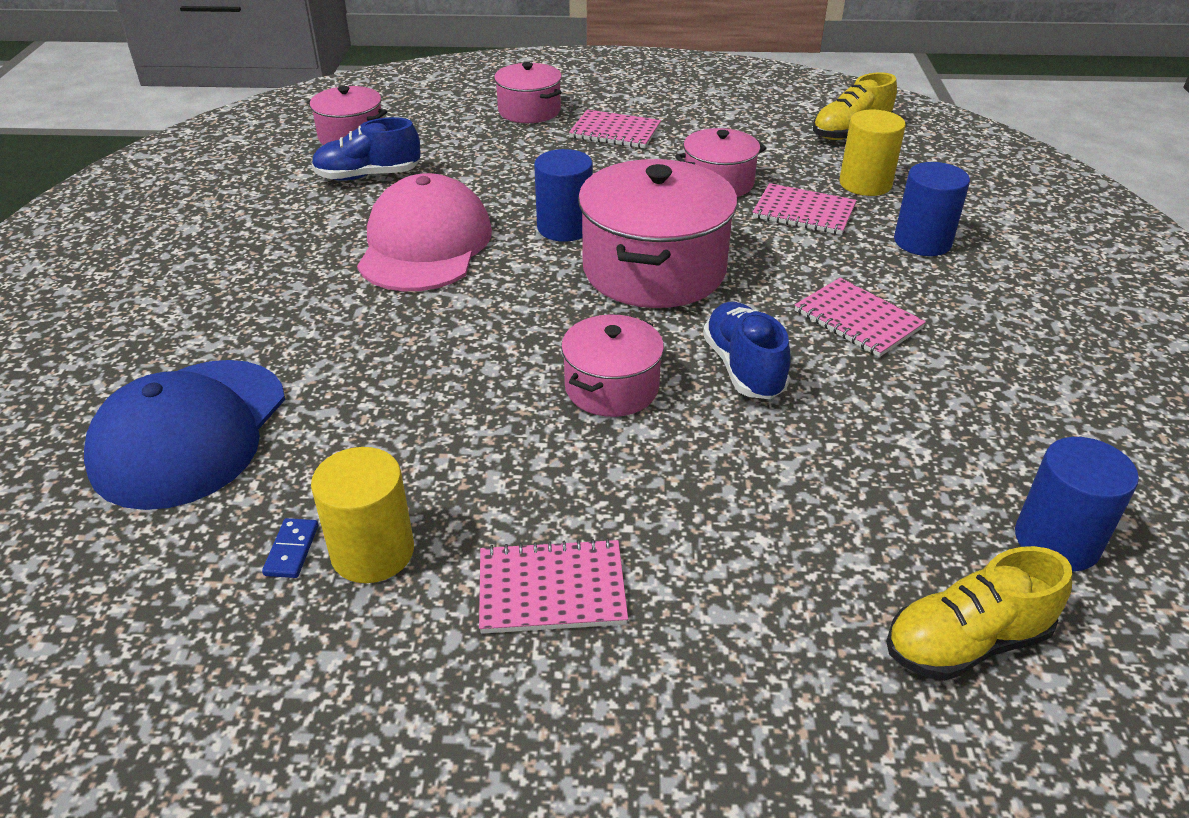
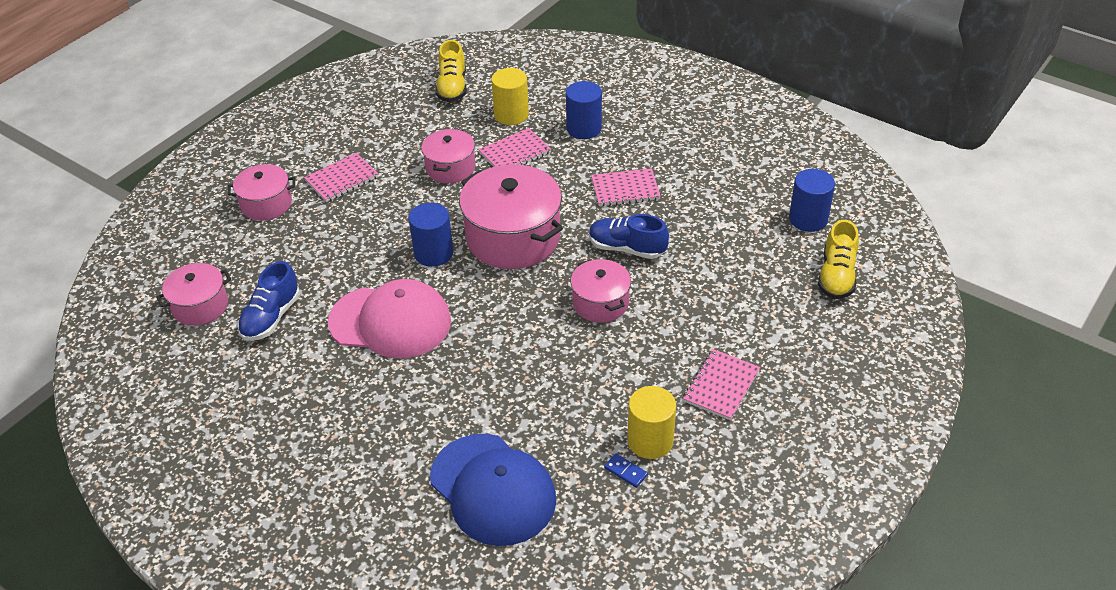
camera: 55 degrees left, 5 degrees up
(425, 245) = (390, 322): pink cap -> pink cap turned 150 degrees clockwise

